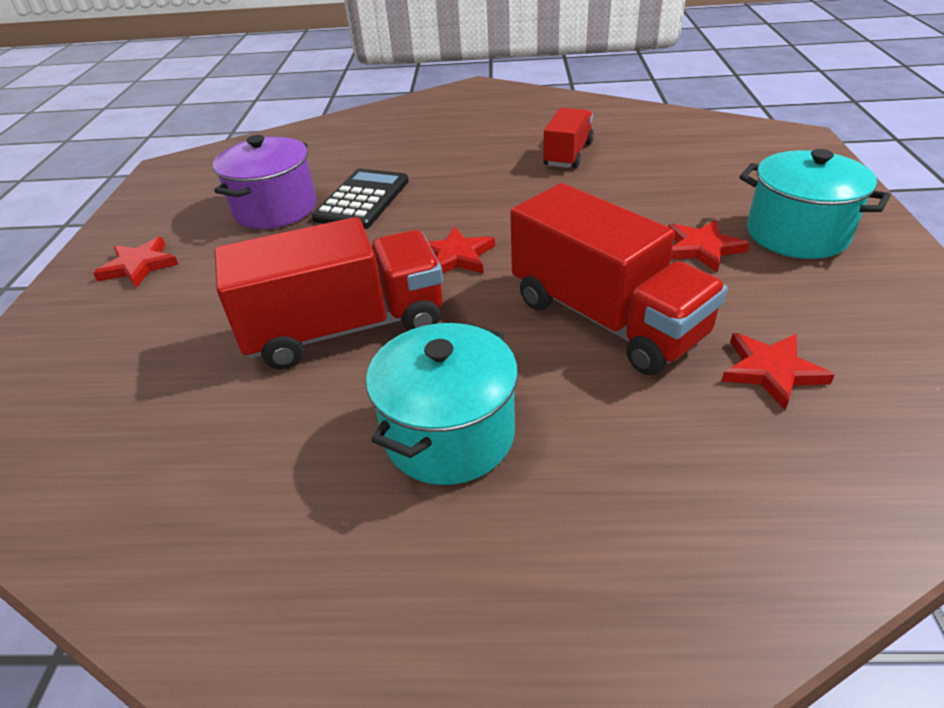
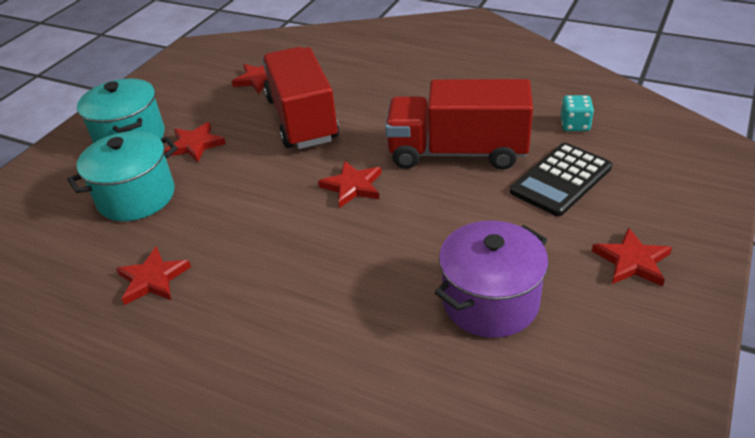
camera: 155 degrees left, 0 degrees up
(166, 424) = (575, 125): none -> turquoise dice
(362, 200) = (395, 283): black calculator -> black calculator (561, 180)
(449, 434) = (424, 89): turquoise pot -> turquoise pot (136, 197)
(568, 154) = (153, 279): red truck -> red star

